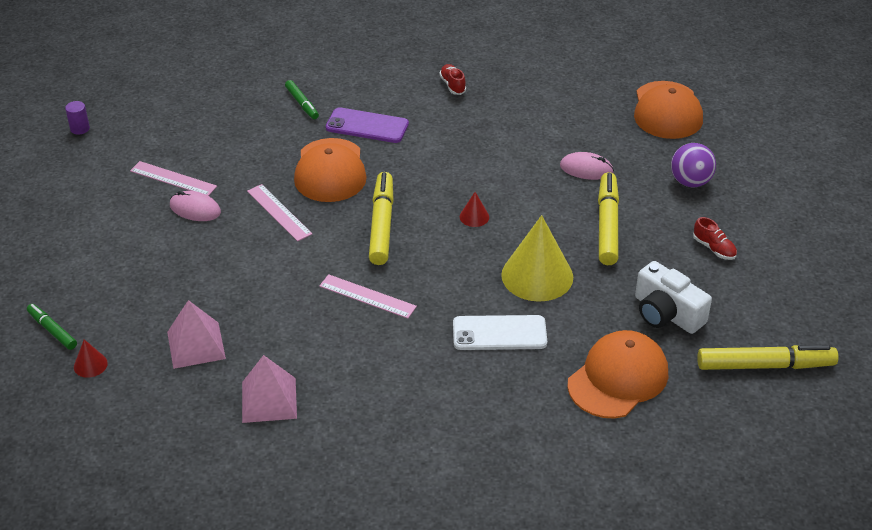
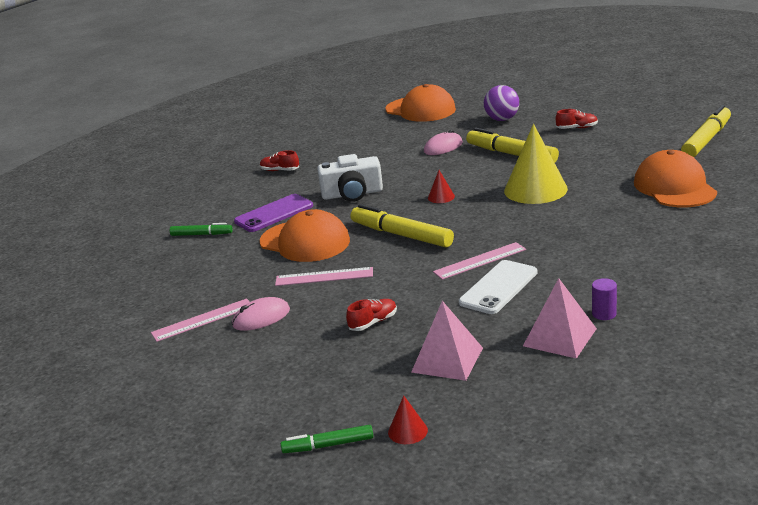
camera: 50 degrees left, 15 degrees down
(80, 128) = (48, 357): purple cylinder -> purple cylinder (604, 314)
(225, 276) = (373, 322): none -> red shoe
(499, 333) = (583, 217): white phone -> white phone (499, 287)
(666, 313) = (624, 157): white camera -> white camera (352, 194)

